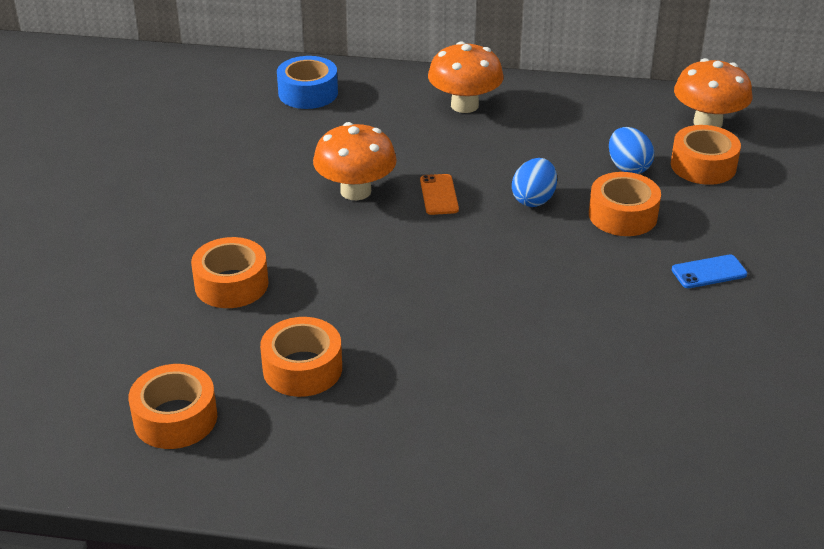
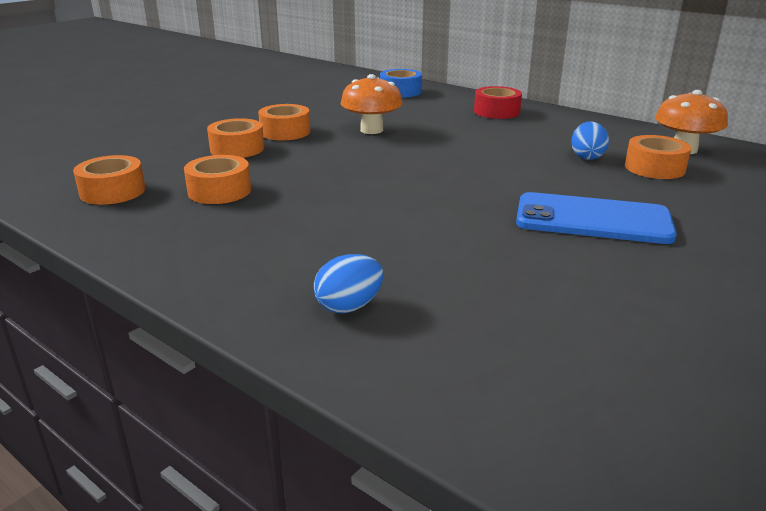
camera: 30 degrees right, 10 degrees down
(439, 195) = (424, 142): orange phone -> none
(464, 105) = (496, 111): orange mushroom -> red tape
(533, 199) = (491, 156): blue egg -> blue egg (349, 306)
(622, 215) = (552, 177): orange tape -> orange tape (285, 132)
(709, 272) = (593, 219): blue phone -> blue phone, size x2.26

